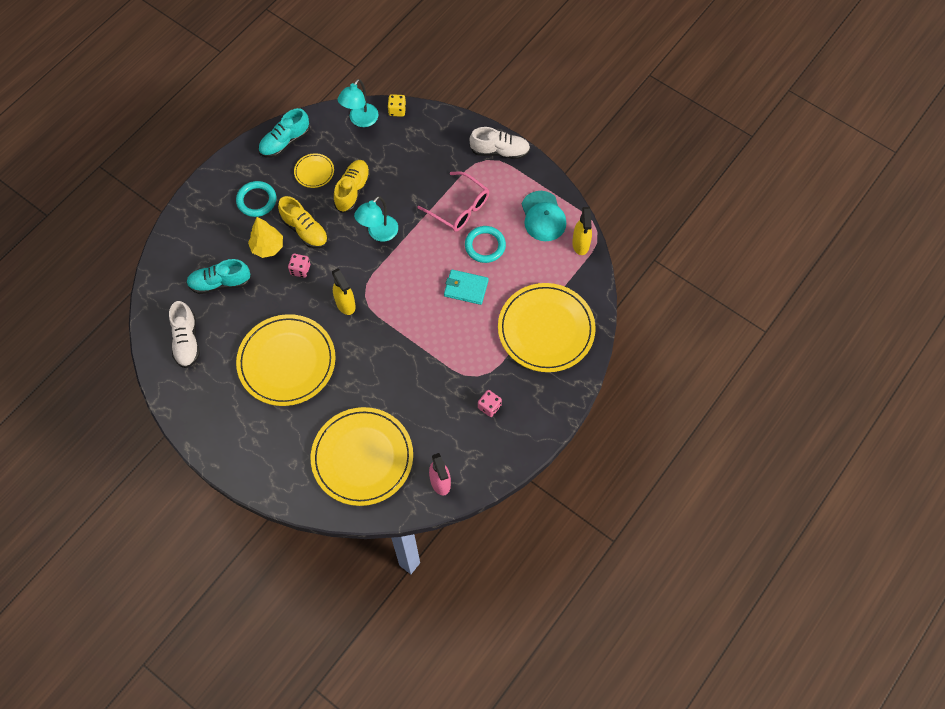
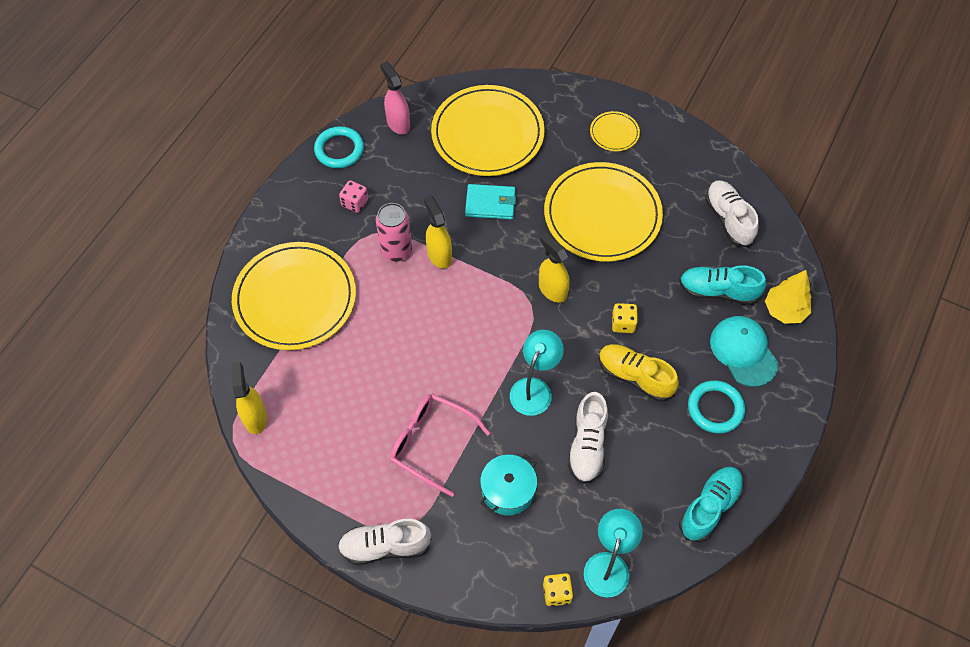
camera: 170 degrees right, 5 degrees down
(220, 283) = (718, 291): turquoise shoe -> turquoise shoe turned 150 degrees counterclockwise
(267, 247) = (675, 346): yellow tree -> yellow tree (784, 310)
(300, 269) = (623, 324): pink dice -> yellow dice
(314, 172) = (651, 465): yellow plate -> yellow plate (614, 133)
(353, 190) = (587, 445): yellow shoe -> white shoe
(413, 171) = (508, 490): none -> turquoise pot
(427, 347) = (439, 255): none -> yellow spray bottle
(461, 357) = (396, 251): none -> pink can
(466, 288) = (403, 333): turquoise wallet -> turquoise wallet (490, 203)
(485, 246) = (387, 394): turquoise ring -> turquoise ring (339, 150)
(543, 216) = (310, 450): turquoise cap -> turquoise cap (743, 351)

